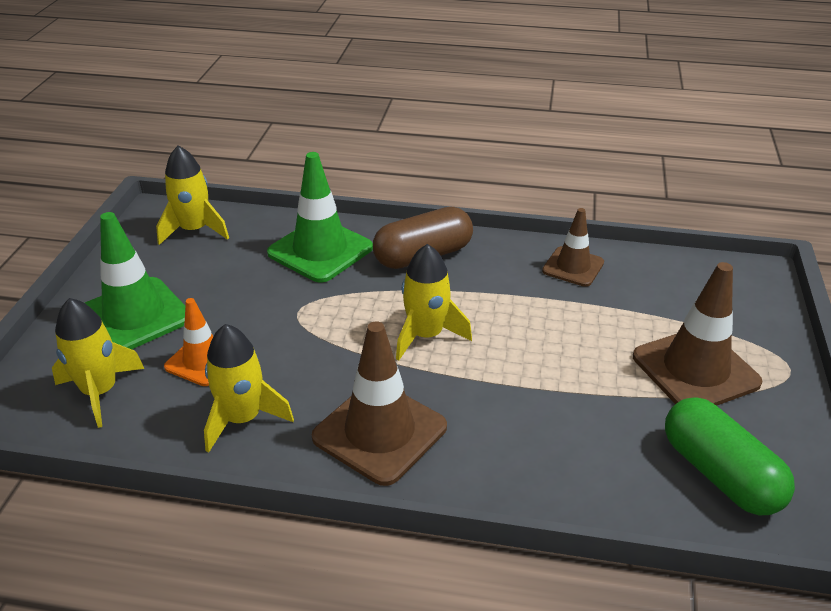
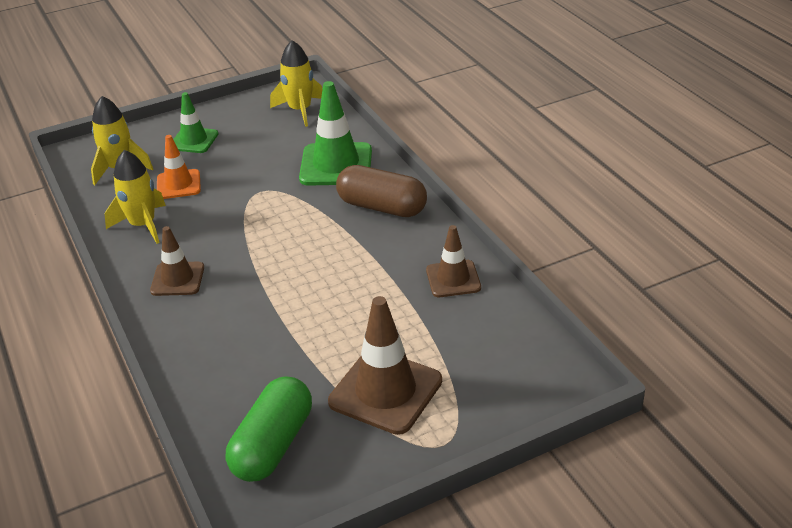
camera: 55 degrees right, 0 degrees up
(134, 316) = (194, 140): green traffic cone -> green traffic cone, size x0.61
(380, 432) = (177, 279): brown traffic cone -> brown traffic cone, size x0.61
(426, 335) = (291, 251): yellow rocket -> none

